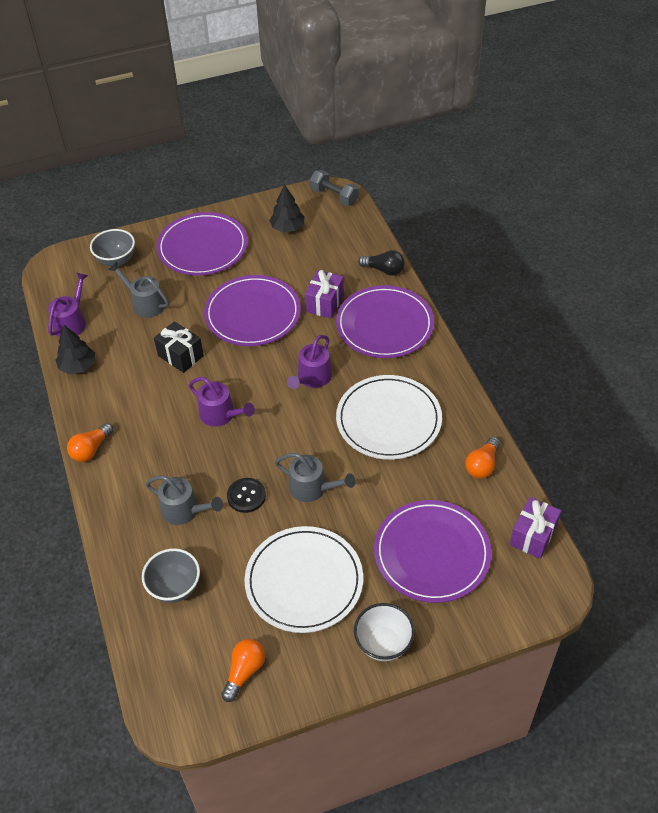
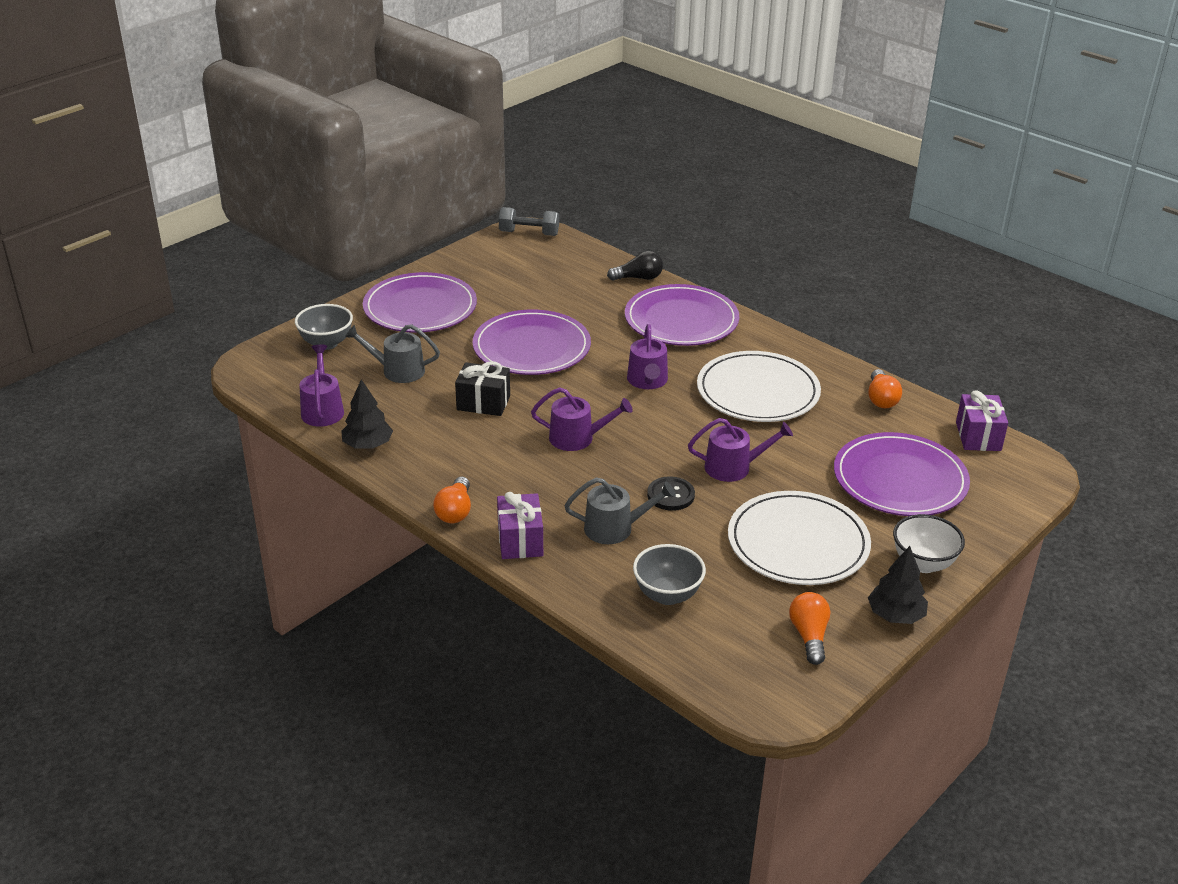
camera: 30 degrees left, 15 degrees down
(287, 227) = (502, 269): black tree -> black tree (895, 615)
(312, 488) = (733, 467): grey watering can -> purple watering can
(324, 303) = (602, 319): purple gift -> purple gift (520, 540)

